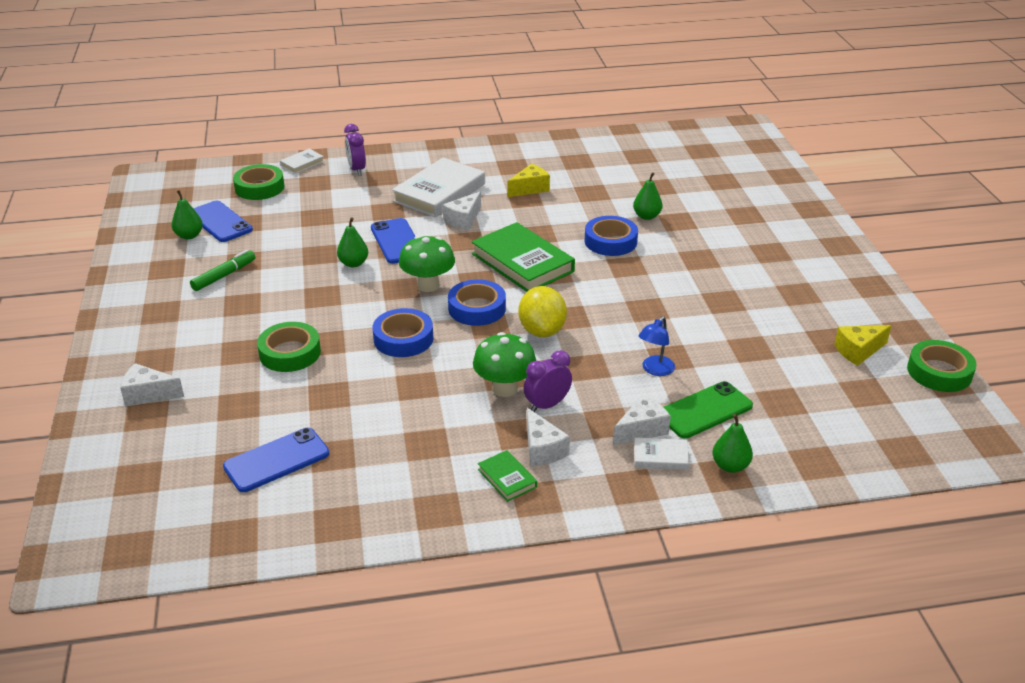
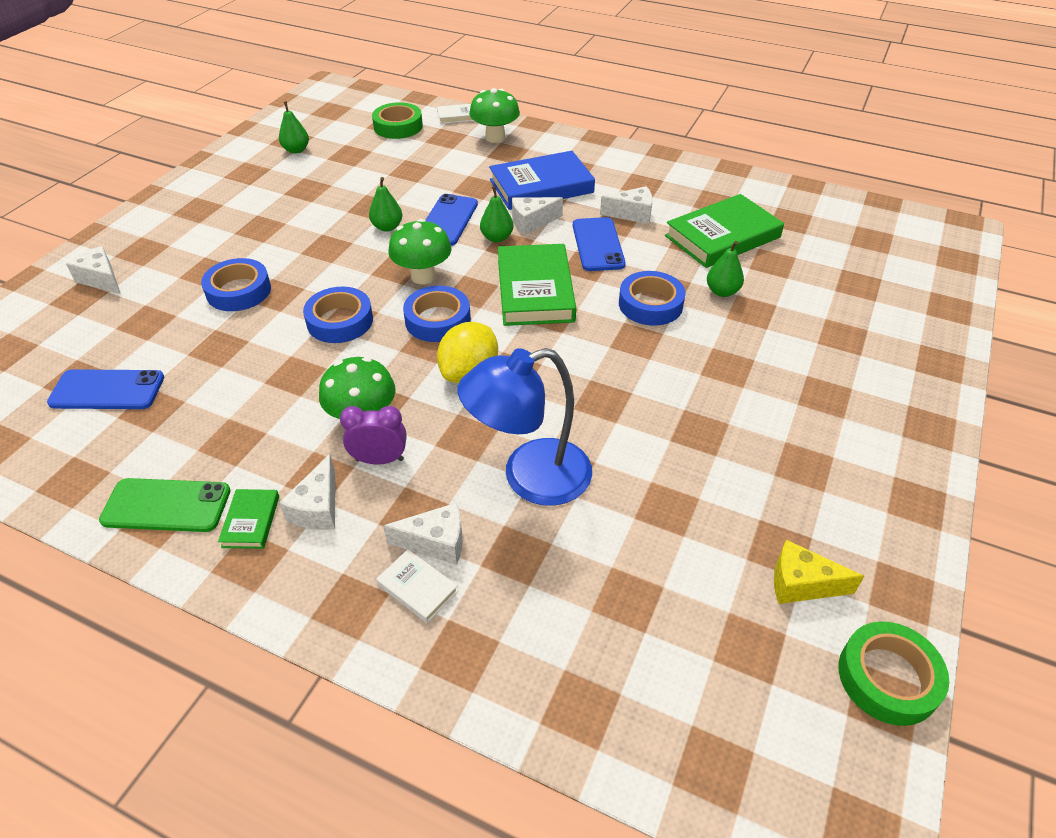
camera: 35 degrees right, 10 degrees up
(220, 222) = (332, 146): blue phone -> blue phone (598, 244)
(224, 275) = (278, 196): green marker -> none
(290, 353) = (239, 291): green tape -> blue tape
(357, 169) = (495, 137): purple clock -> green mushroom
(439, 192) = (541, 186): white book -> blue book
(530, 189) = (632, 214): yellow cheese -> white cheese
(608, 182) = (722, 236): none -> green book
(655, 370) = (530, 477): blue lamp -> blue lamp, size x2.09
(704, 410) = (527, 558): green phone -> green phone (166, 505)
(730, 466) = (476, 647): green pear -> green pear (497, 238)

